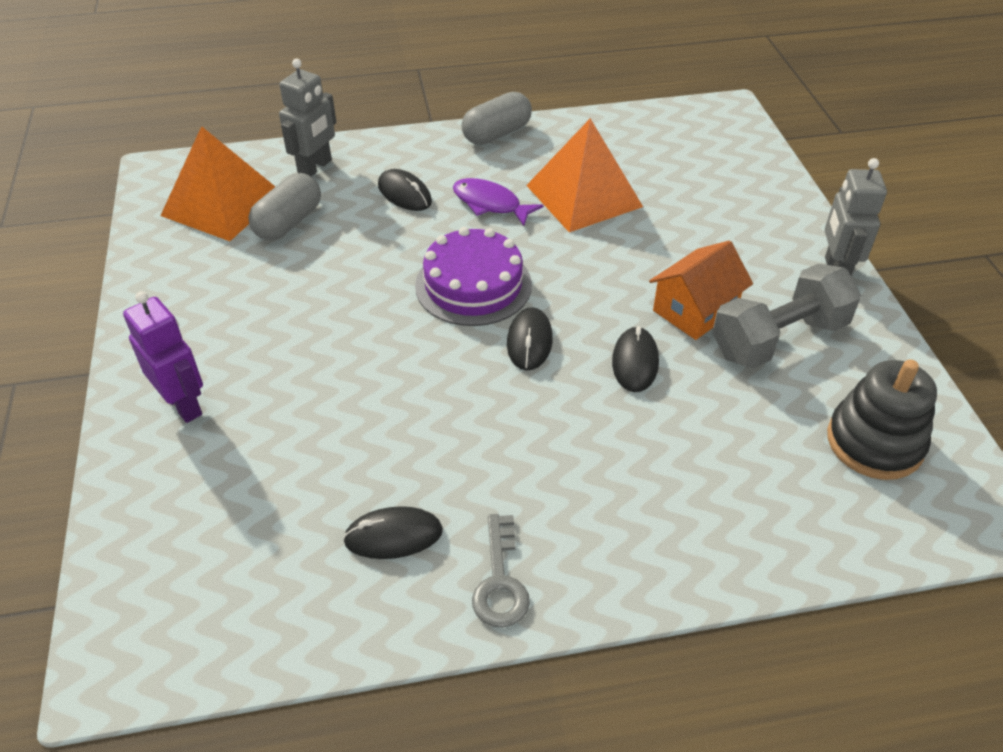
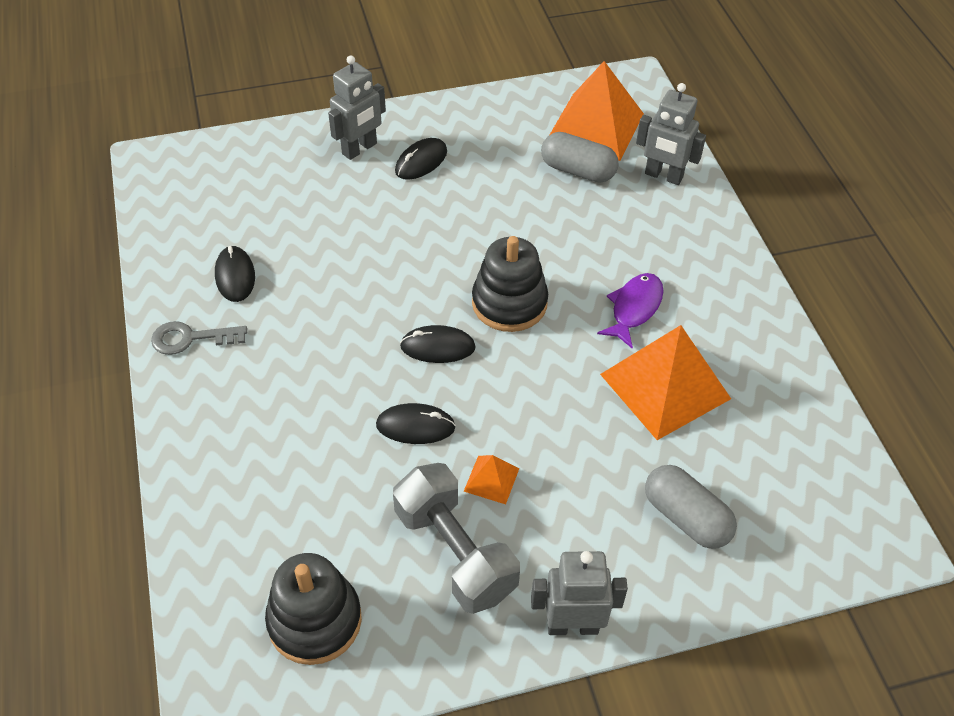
camera: 85 degrees right, 5 degrees up
(183, 404) = (359, 149): purple robot -> grey robot
(404, 194) = (636, 243): black mouse -> black mouse (421, 161)
(473, 285) = (509, 303): purple cake -> black stacking toy
(497, 134) = (761, 307): grey capsule -> grey capsule (686, 517)
(695, 310) = (491, 479): orange house -> orange pyramid

